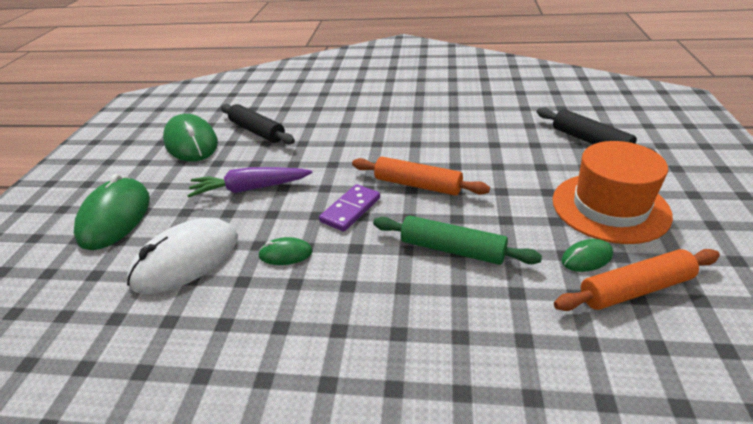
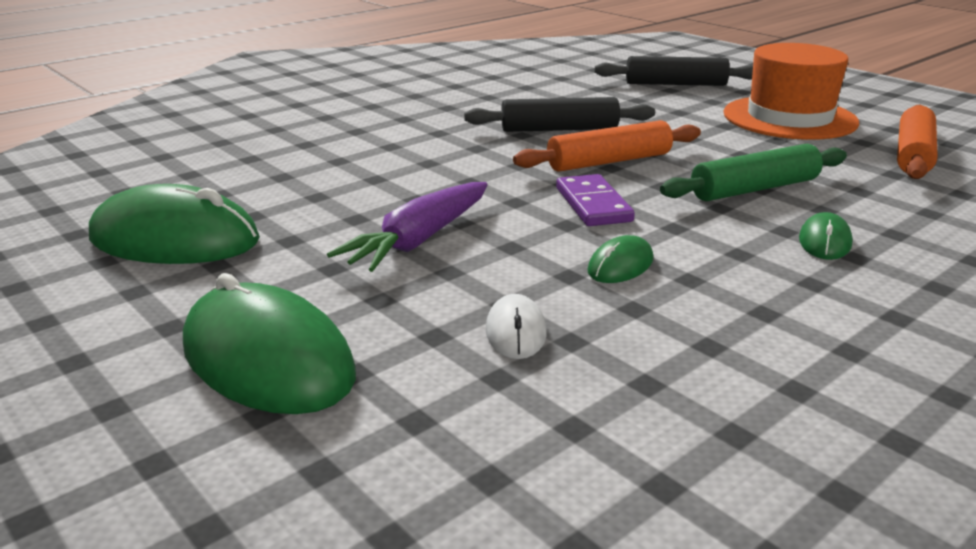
camera: 50 degrees left, 10 degrees down
(186, 260) = (516, 331): white mouse -> white mouse, size x0.47
(257, 131) = (268, 191): black rolling pin -> black rolling pin (559, 129)
(586, 258) = (848, 151): green mouse -> green mouse (824, 241)

